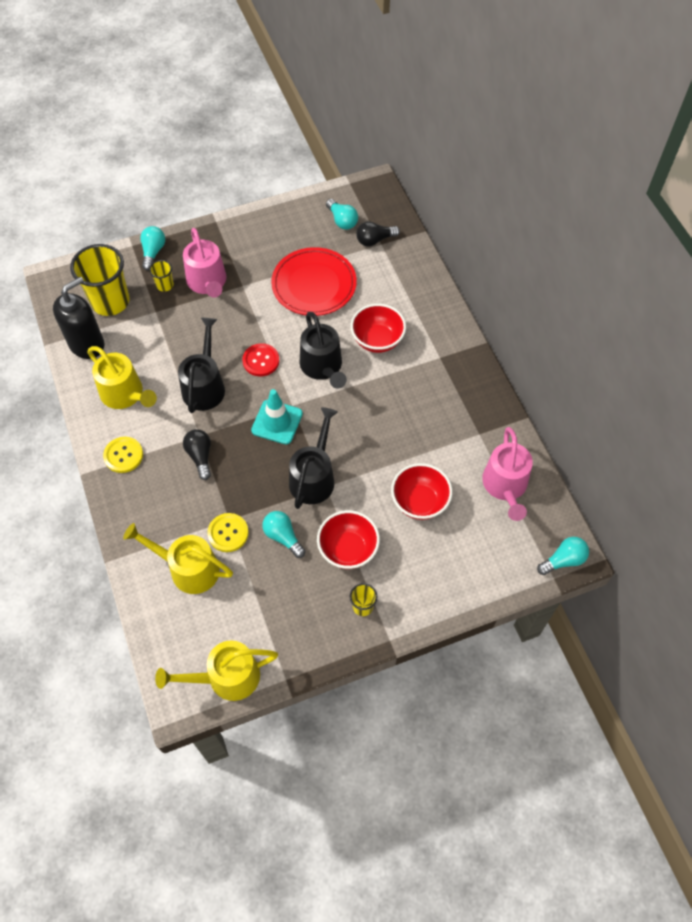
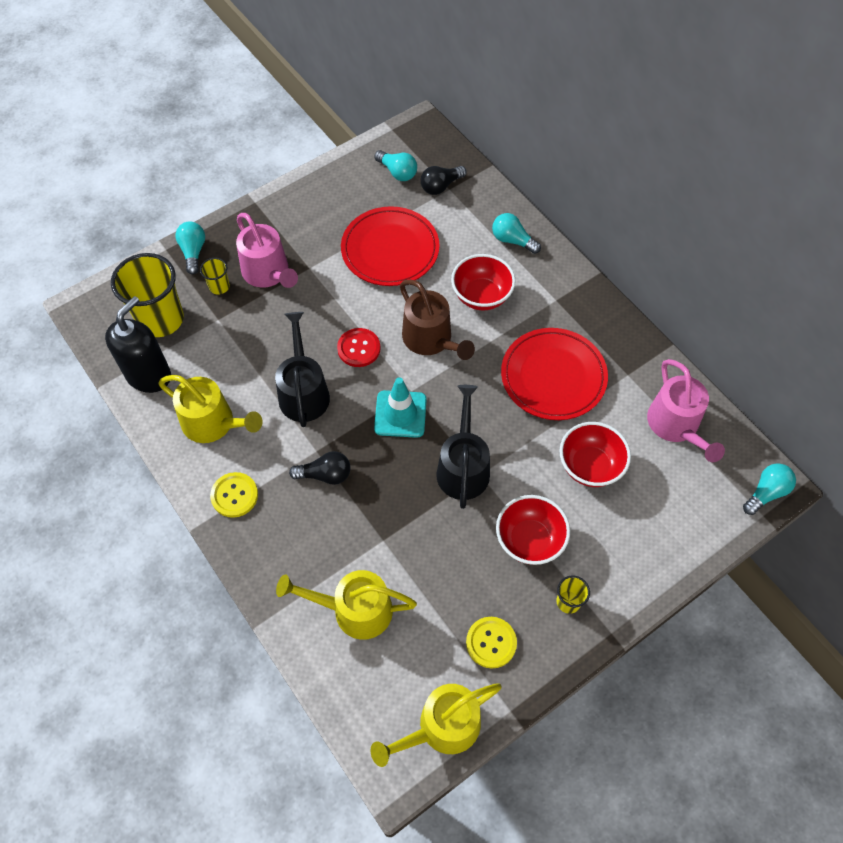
camera: 15 degrees left, 0 degrees up
(200, 456) = (325, 474): black light bulb -> black light bulb turned 120 degrees clockwise
(228, 533) = (387, 556): yellow button -> yellow button (491, 643)
(283, 536) = (451, 544): turquoise light bulb -> turquoise light bulb (512, 240)
(322, 367) = (431, 339): black watering can -> brown watering can
(414, 421) = (553, 376): none -> red plate

